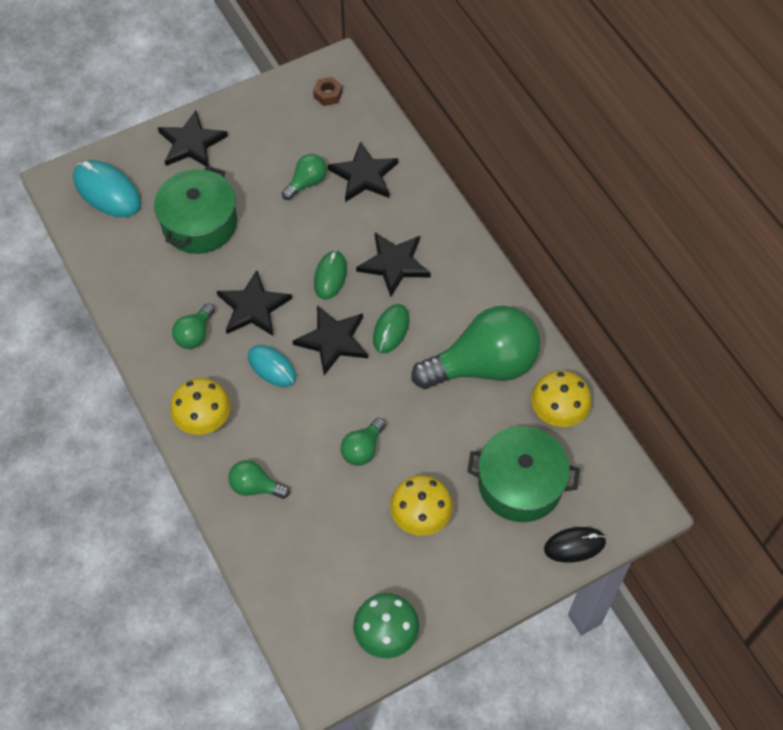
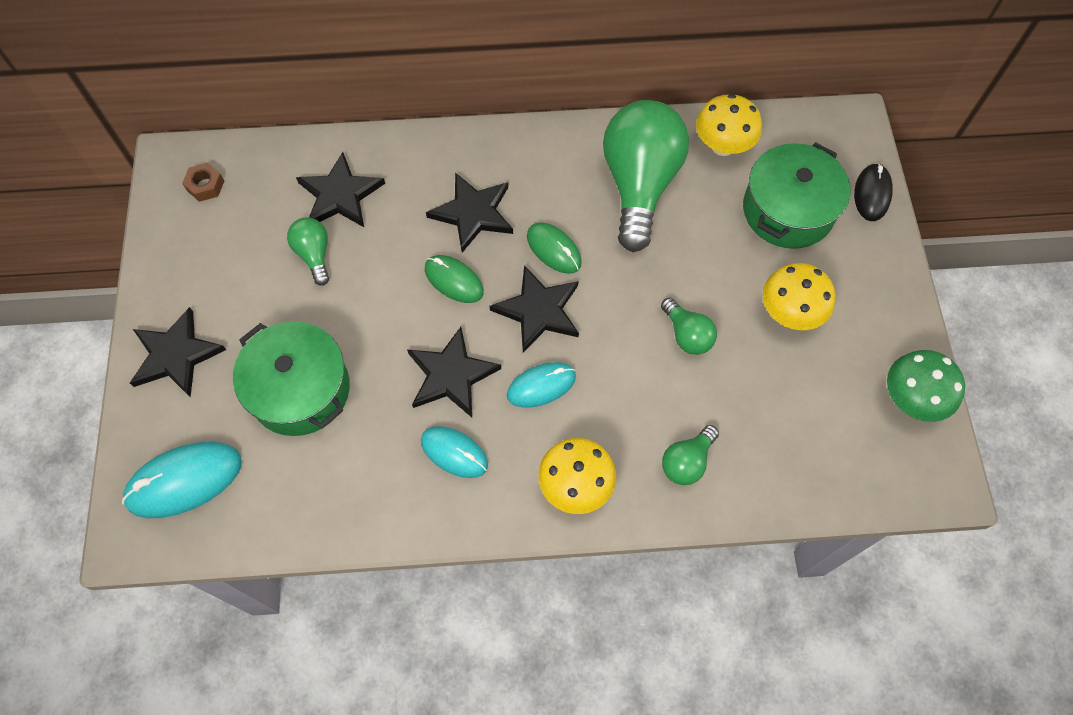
camera: 65 degrees left, 5 degrees up
(195, 334) = (454, 453): green light bulb -> turquoise mouse

